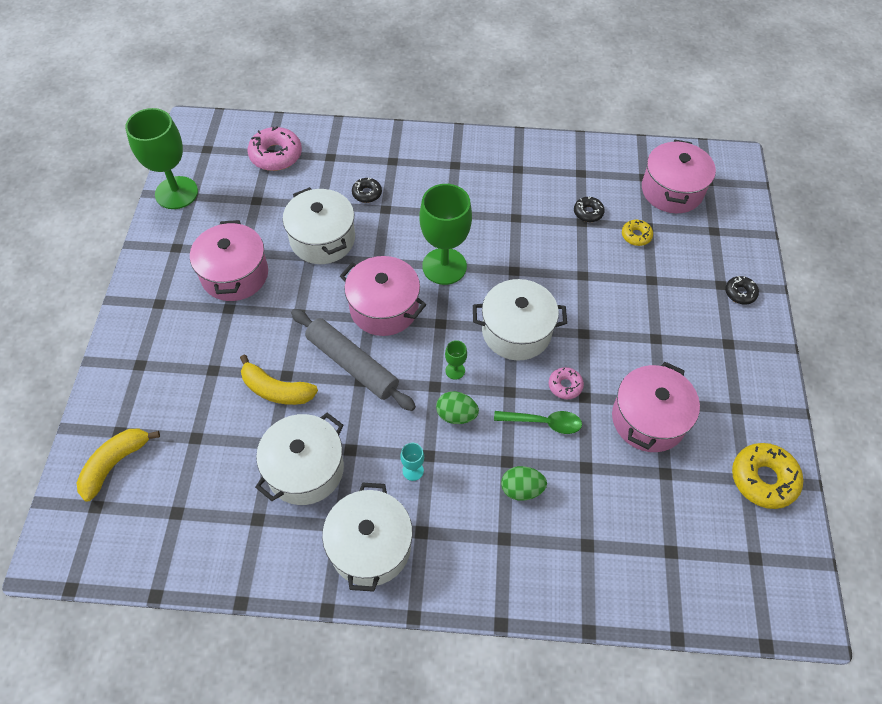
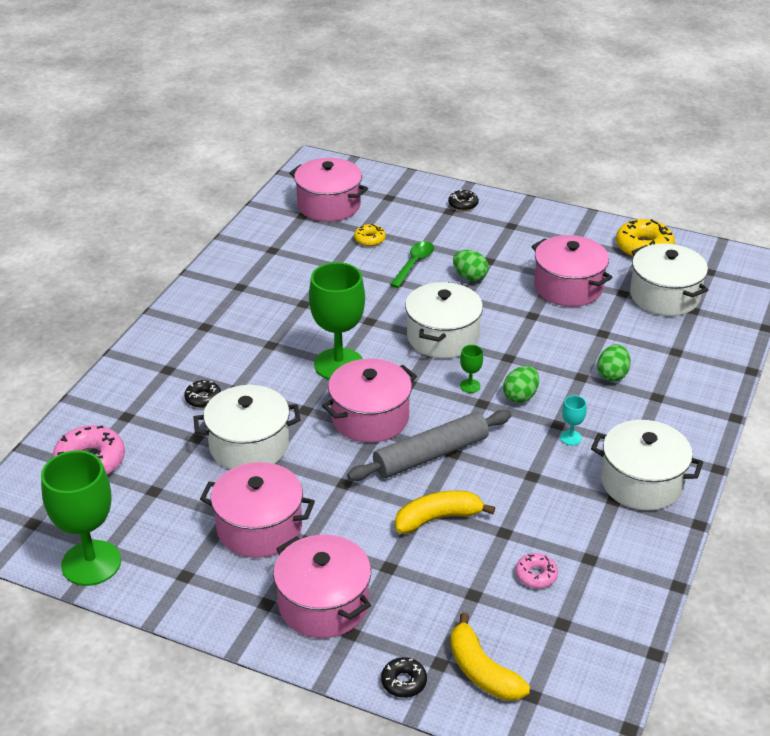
camera: 70 degrees left, 20 degrees down
(165, 339) = (323, 604): none -> pink pot
(276, 390) = (438, 518): yellow banana -> yellow banana turned 150 degrees counterclockwise
(305, 469) = (543, 513): white pot -> white pot (664, 296)
(543, 422) = (549, 345): green spoon -> green spoon (414, 264)
(565, 385) = (515, 323): pink donut -> pink donut (536, 575)
(588, 212) = (325, 258): black donut -> black donut (404, 682)
(620, 329) = (470, 277): none -> green egg

